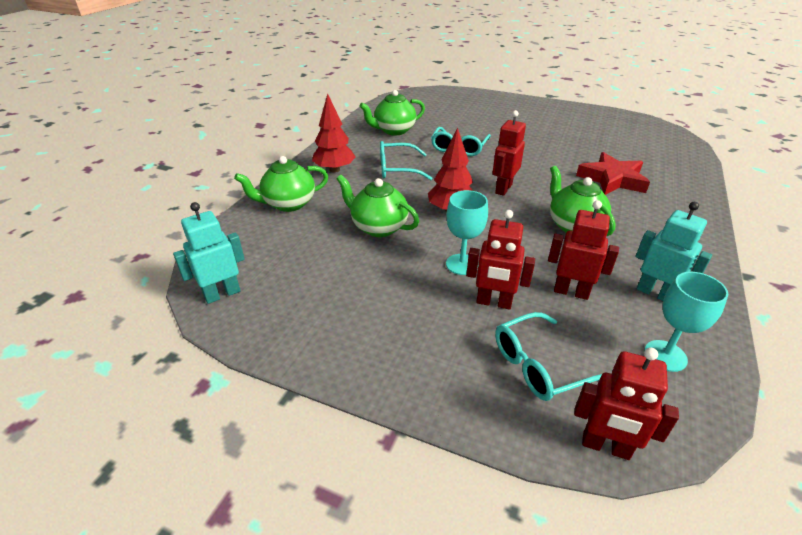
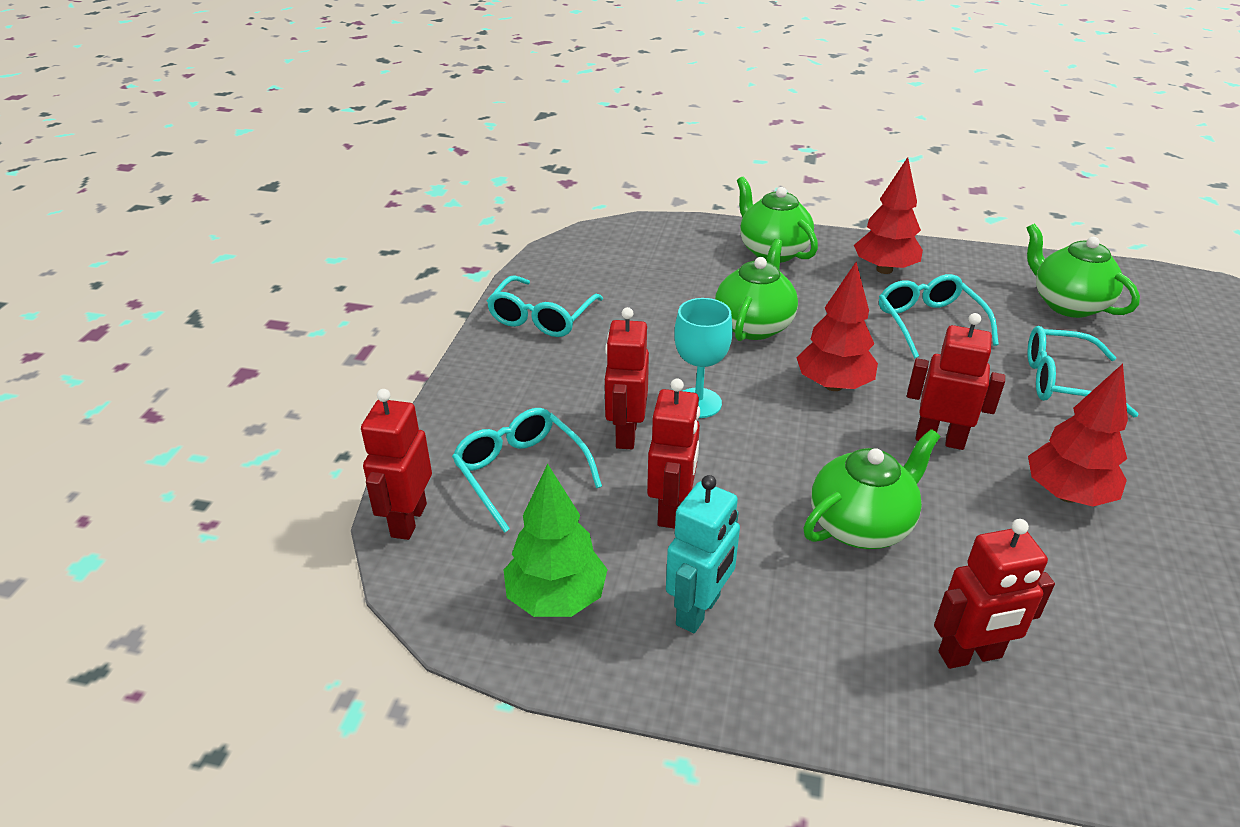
camera: 80 degrees right, 0 degrees up
(222, 294) = (588, 248): turquoise robot -> none
(325, 335) = (541, 317): none -> turquoise glasses
(543, 167) = (1067, 495): none -> red tree
(612, 179) = (1093, 603): red star -> none
(654, 215) = (970, 655): none -> red robot
(665, 356) = (556, 598): turquoise goblet -> green tree

